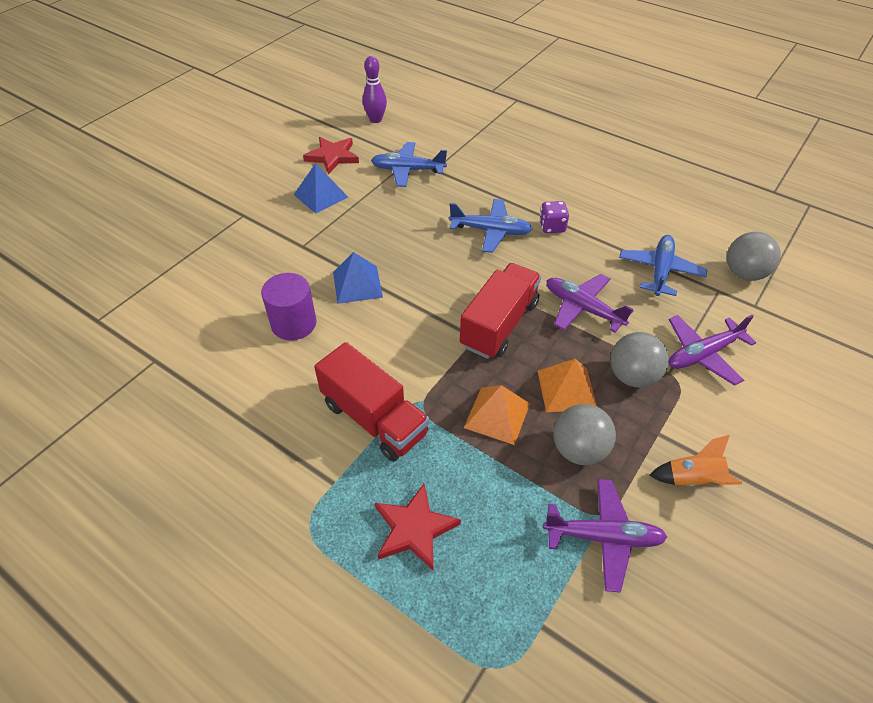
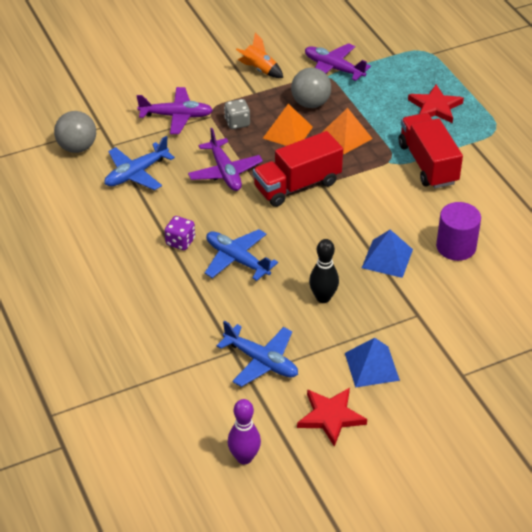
camera: 150 degrees left, 5 degrees down
(393, 229) = (323, 298): none -> black bowling pin
(632, 376) = (237, 123): grey ball -> grey dice

